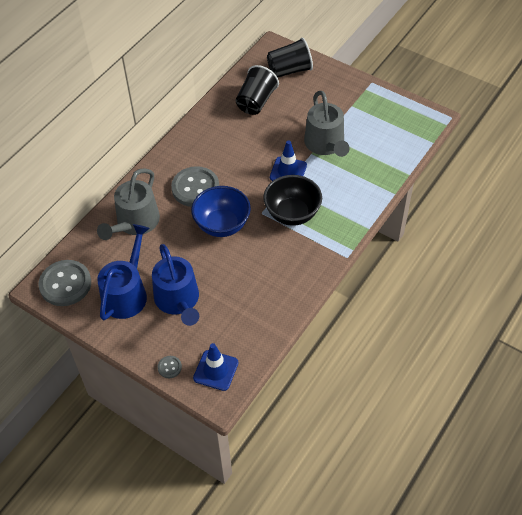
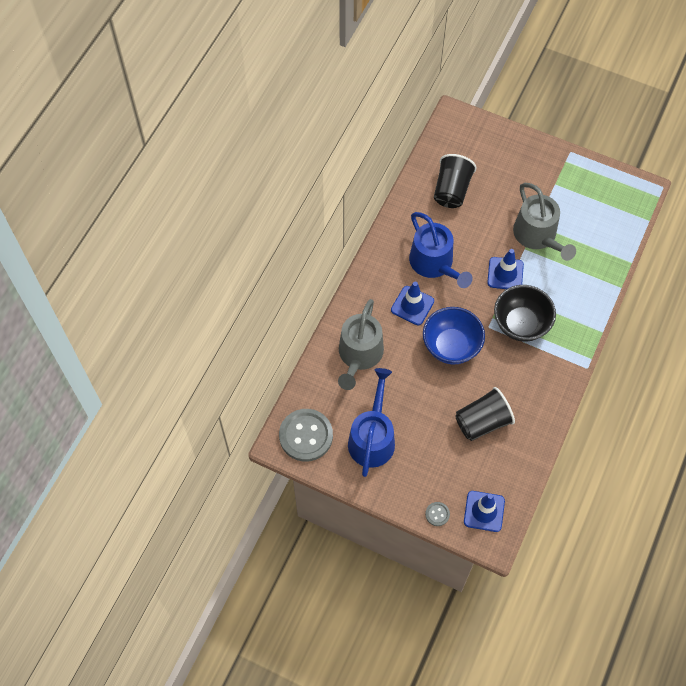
camera: 10 degrees left, 10 degrees up
(178, 300) = (427, 439): blue watering can -> blue watering can (434, 263)
(195, 188) = (412, 305): grey button -> blue traffic cone
(289, 70) = (479, 146): black cup -> black cup (482, 422)

